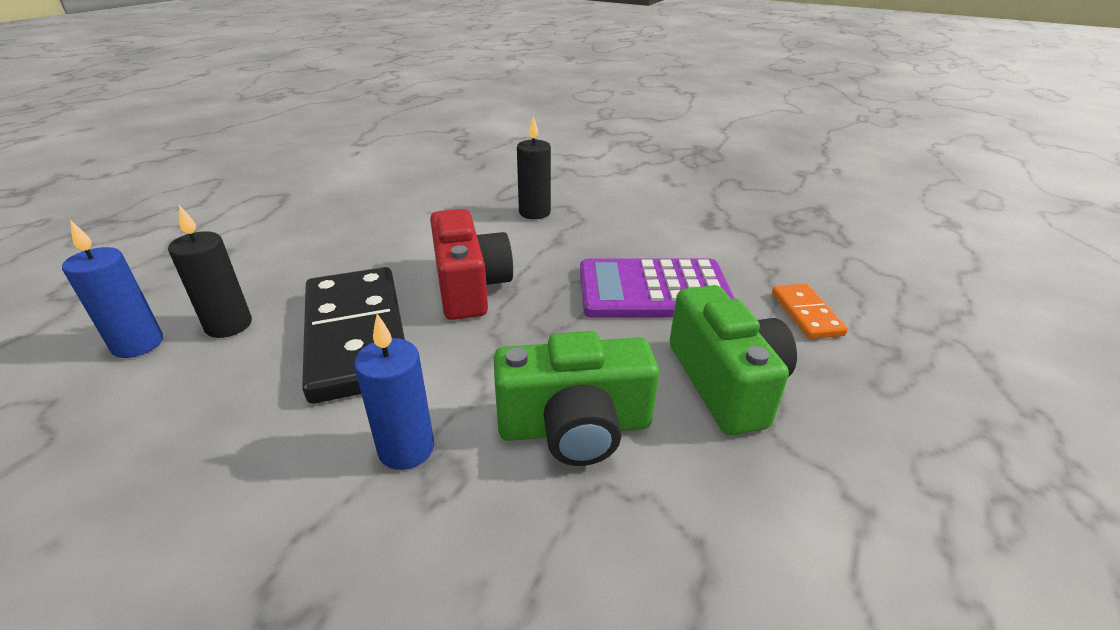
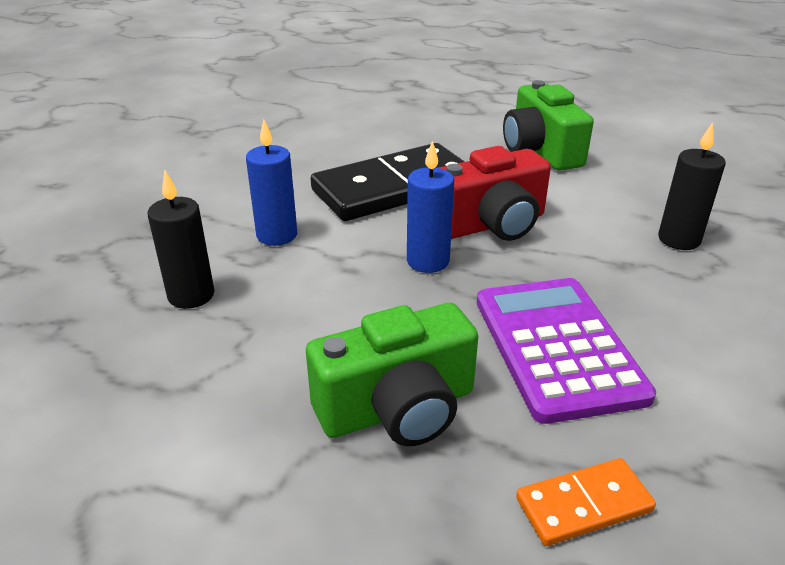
camera: 80 degrees right, 0 degrees up
(138, 344) = (356, 120): blue candle -> blue candle (428, 261)
(229, 325) = (386, 140): black candle -> black candle (191, 295)
(575, 427) = (311, 309): green camera -> green camera (540, 150)

